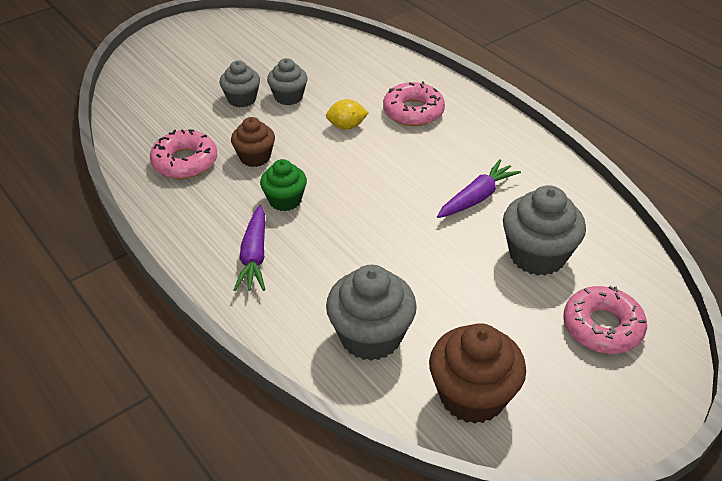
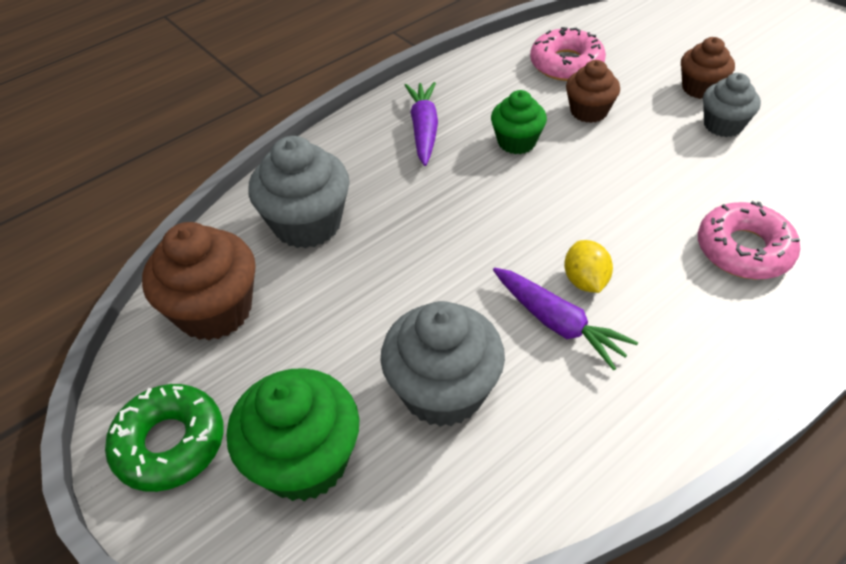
camera: 90 degrees right, 5 degrees up
(242, 99) = (700, 88): grey cupcake -> brown cupcake
(254, 256) = (424, 129): purple carrot -> purple carrot turned 90 degrees clockwise
(346, 126) = (679, 182): yellow lemon -> yellow lemon (585, 281)
(602, 327) = (304, 460): pink donut -> green cupcake
(604, 410) = (170, 443): none -> green donut

